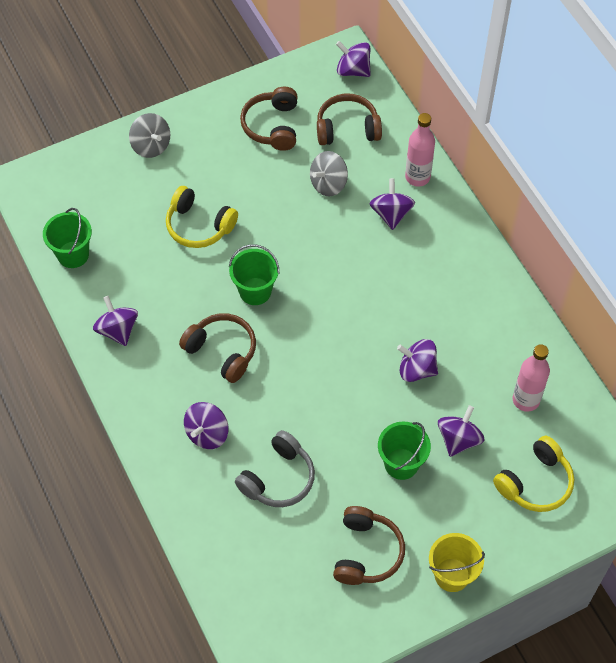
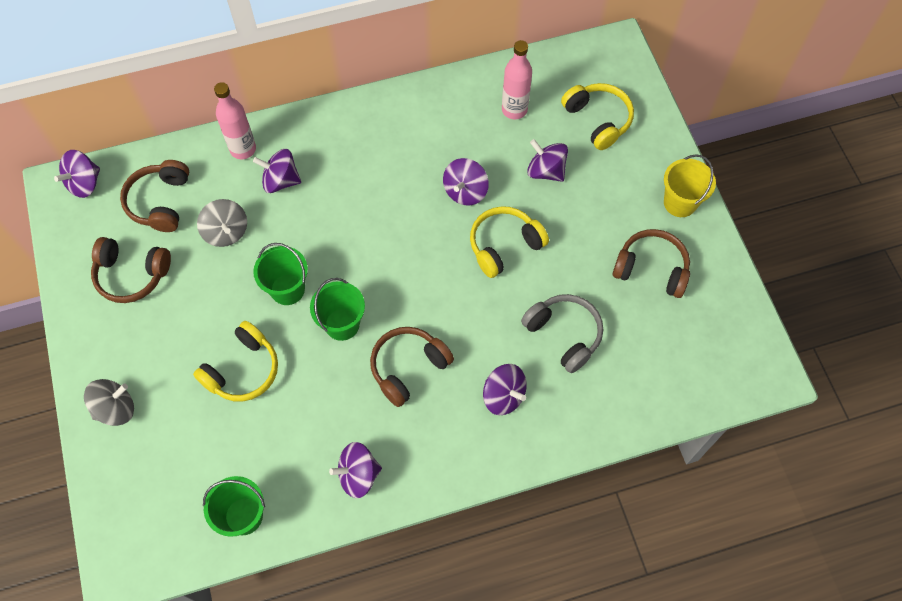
camera: 80 degrees left, 5 degrees up
(364, 412) = (504, 245): none -> yellow headphones
(401, 464) = (564, 223): green bucket -> green bucket (287, 289)

